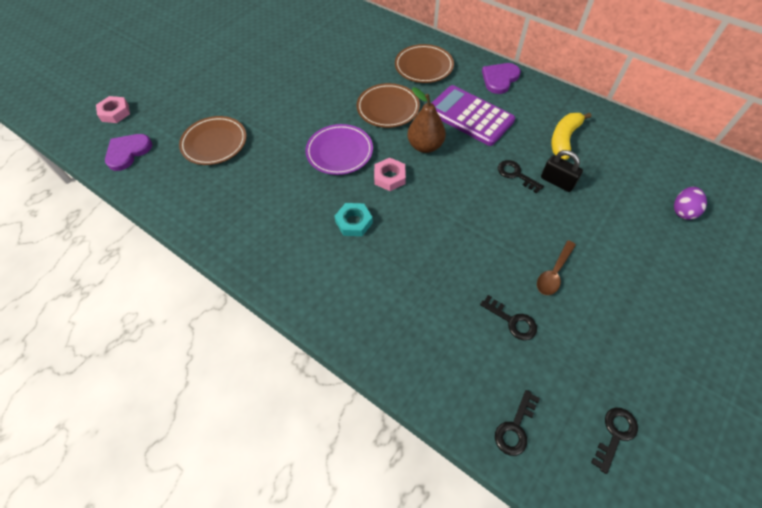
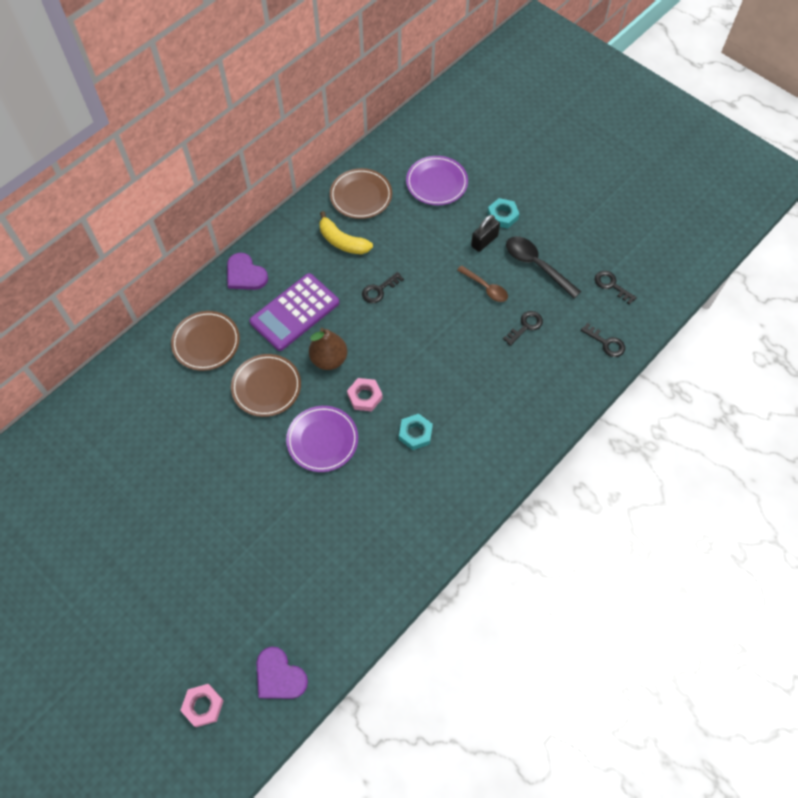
camera: 85 degrees left, 5 degrees up
(214, 143) = (284, 573): brown plate -> brown plate (361, 196)
(557, 182) = (392, 260): black padlock -> black padlock (484, 241)
(609, 329) = (536, 265): none -> black spoon
(669, 284) = (502, 216): none -> turquoise nut
(682, 211) = (436, 183): purple egg -> purple plate

